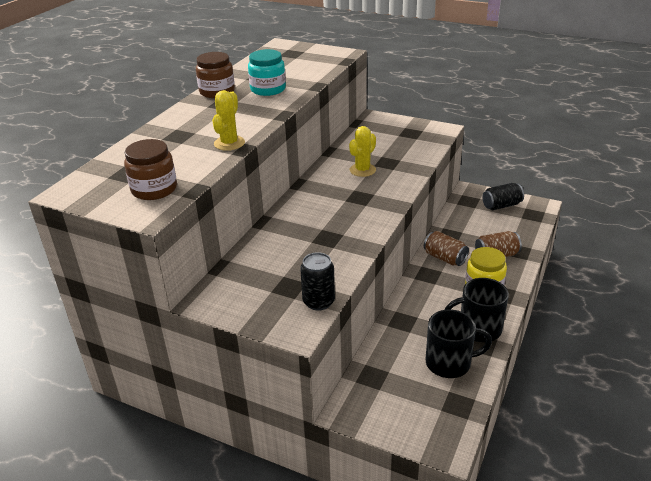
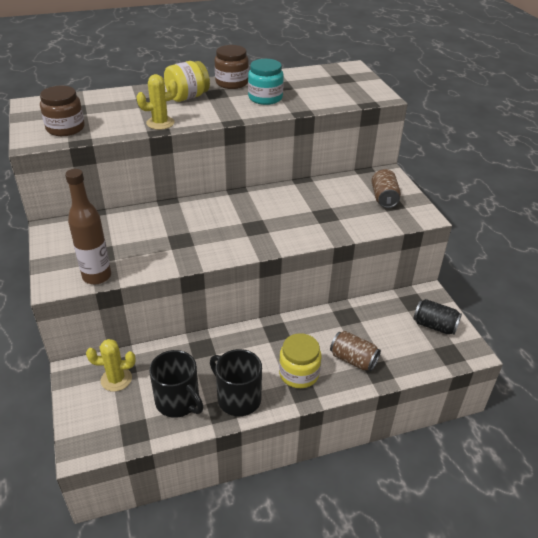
camera: 45 degrees right, 5 degrees up
(206, 117) = (187, 97): none -> yellow jar
(318, 302) = (97, 276): black can -> brown bottle
(362, 170) = (296, 209): yellow cactus -> yellow cactus (116, 379)
(444, 258) = (310, 330): brown can -> brown can (384, 198)

